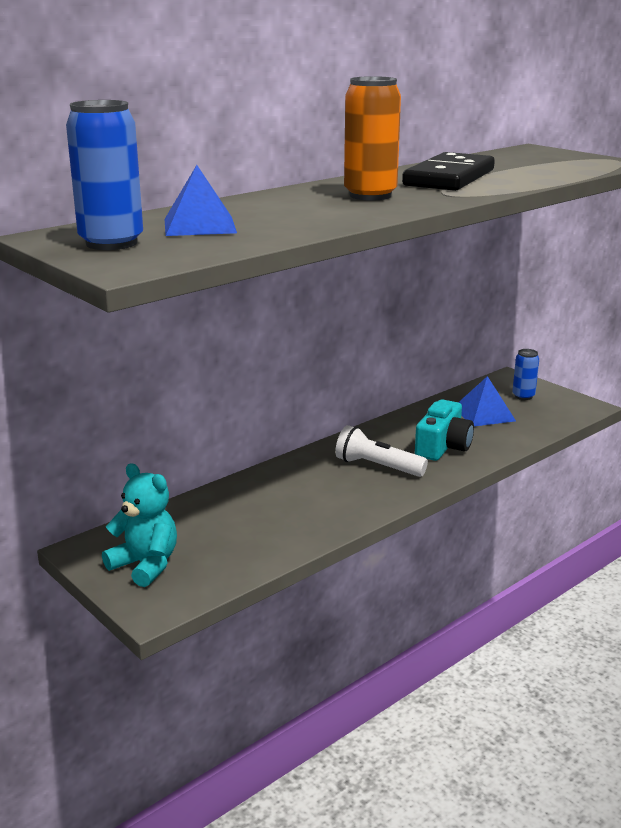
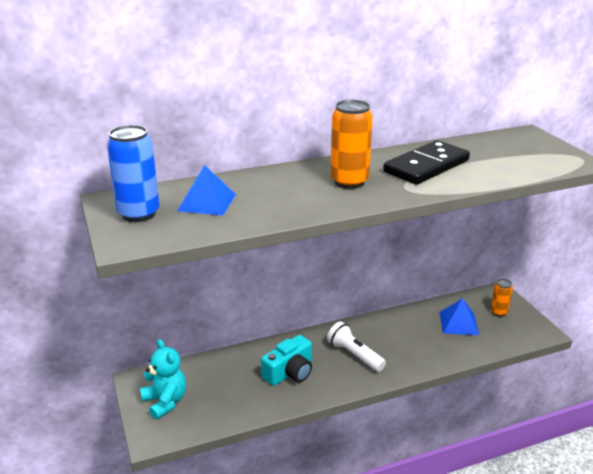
camera: 20 degrees right, 5 degrees up
(443, 446) = (411, 347): turquoise camera -> turquoise camera (290, 372)
(523, 396) = (498, 312): blue can -> orange can

